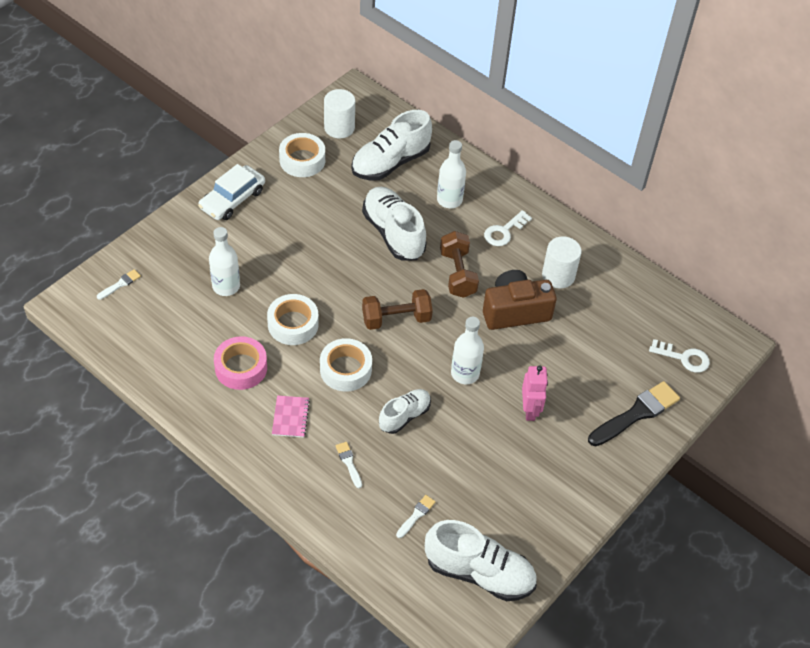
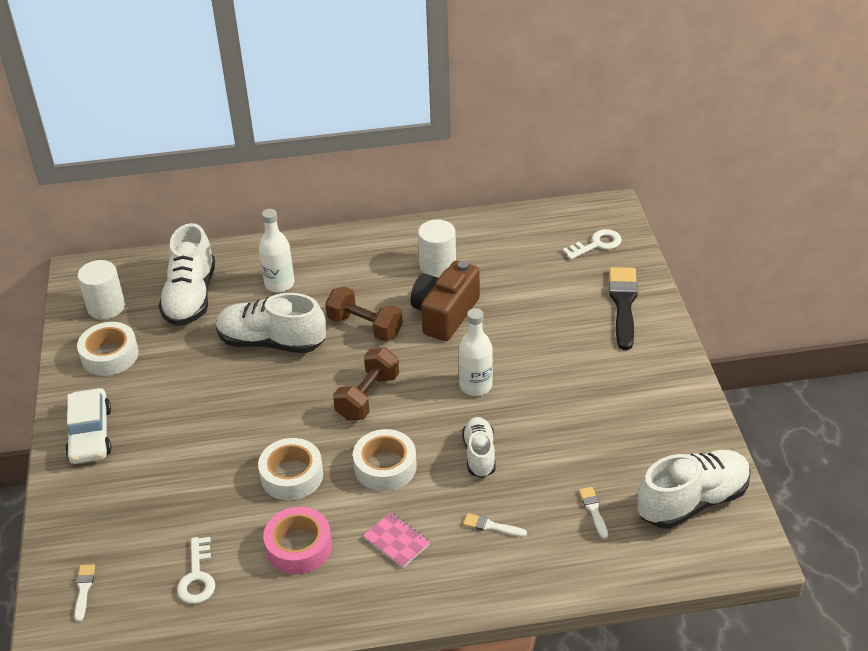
camera: 45 degrees left, 10 degrees down
(226, 286) = (189, 501): white bottle -> none
(504, 231) = (354, 270): white key -> white key (197, 577)
(530, 410) = (556, 366): pink robot -> none

